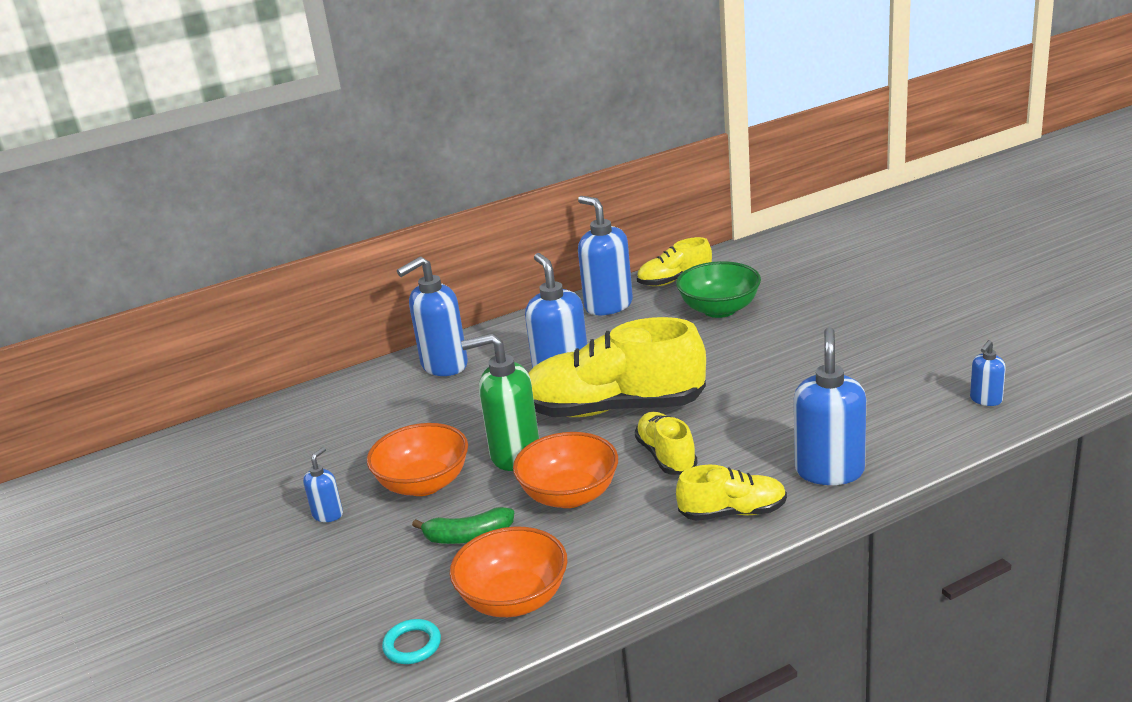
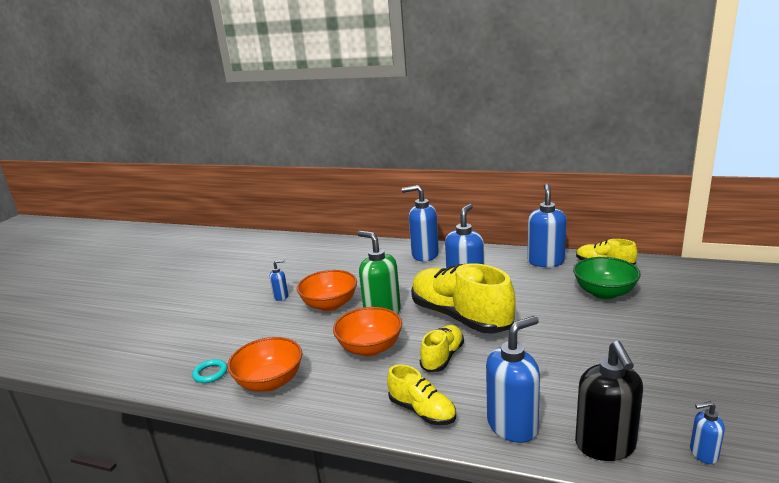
camera: 45 degrees right, 5 degrees down
(468, 536) = (304, 339): green banana -> none
(919, 438) = (605, 446): none -> black soap dispenser

